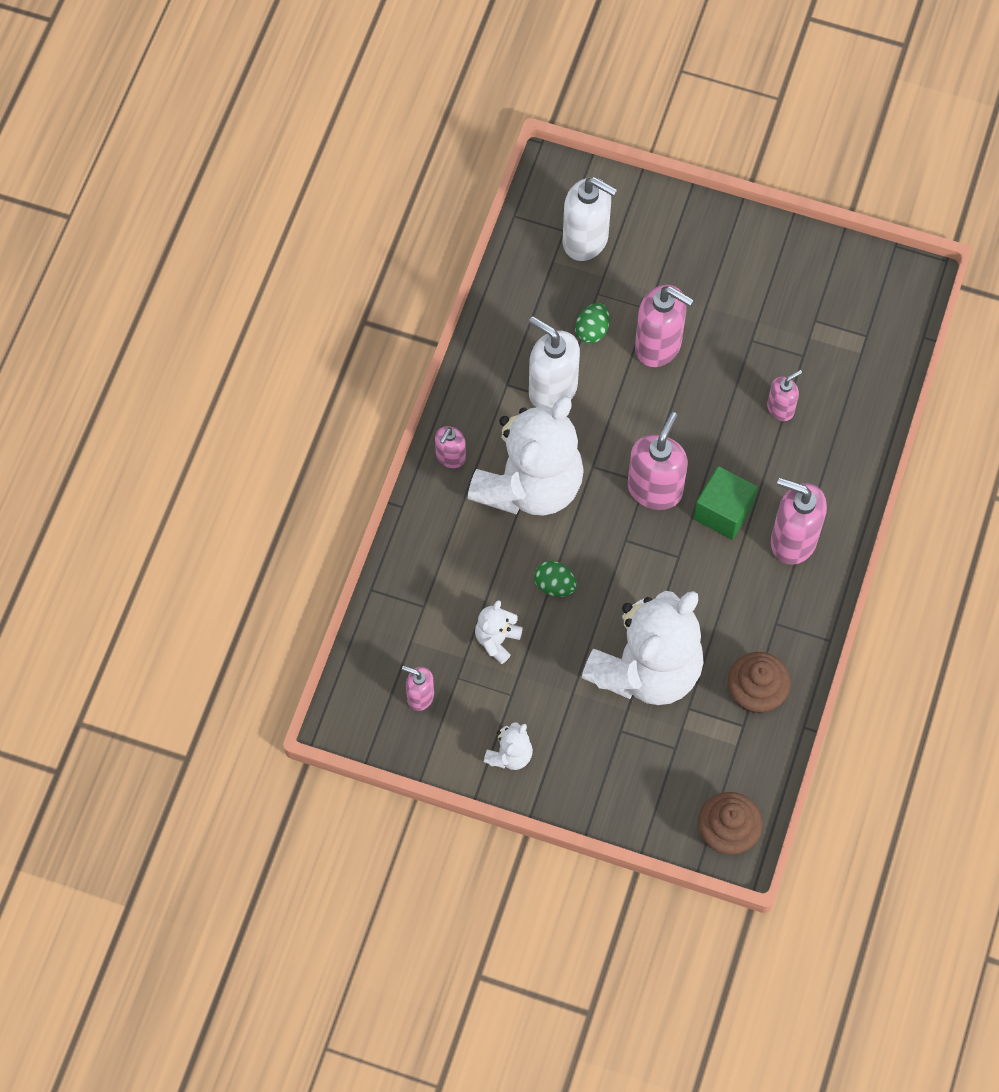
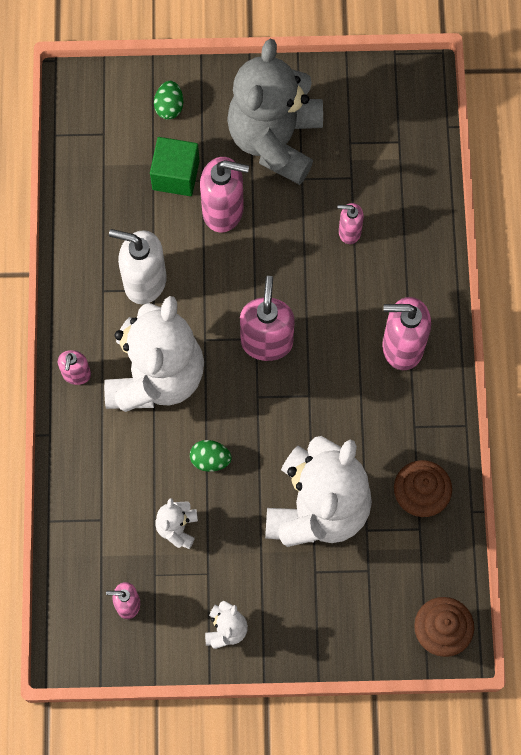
camera: 20 degrees left, 5 degrees up
(586, 240) = (126, 136): white soap dispenser -> none
(592, 330) = (160, 216): green egg -> green egg (169, 107)
(723, 512) = (333, 341): green cube -> green cube (176, 175)
(738, 292) = (275, 140): none -> grey teddy bear
(780, 408) = (349, 232): pink soap dispenser -> pink soap dispenser turned 120 degrees counterclockwise

